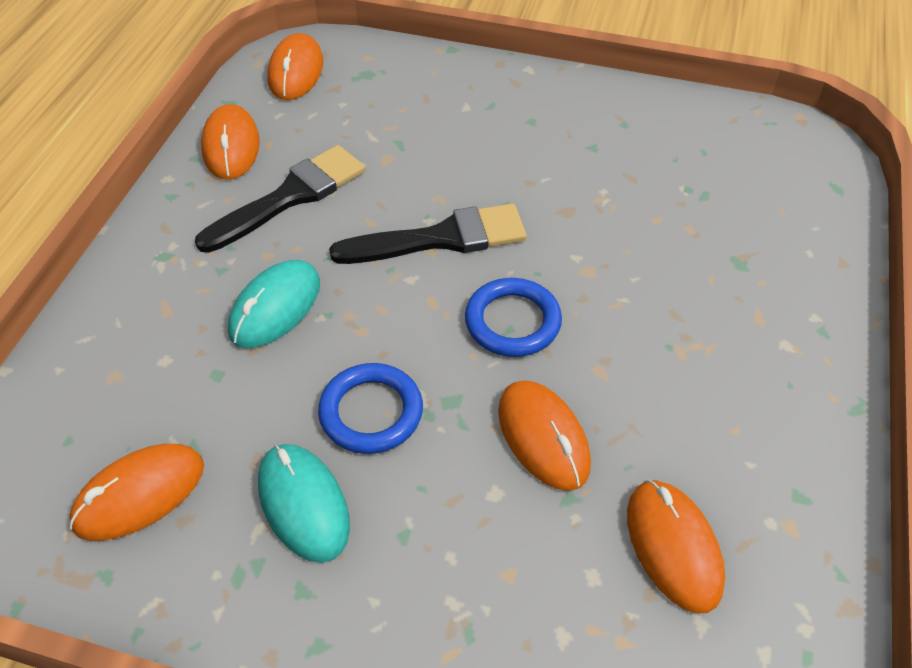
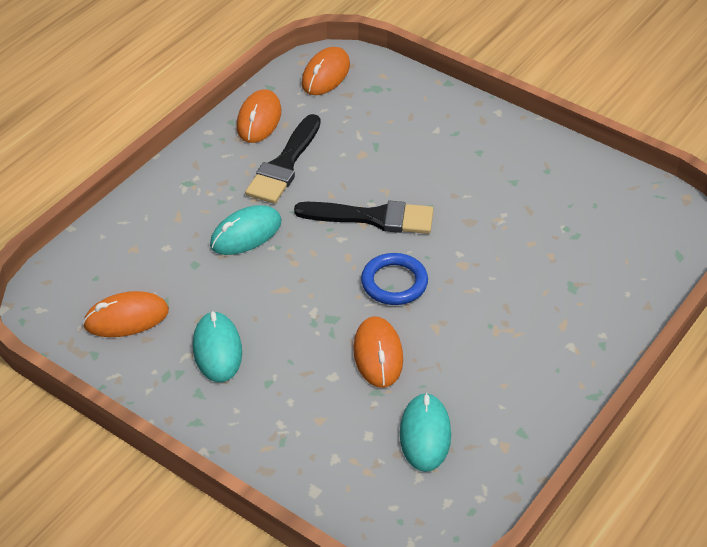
camera: 20 degrees right, 5 degrees down
(290, 197) = (284, 164): black brush -> black brush turned 135 degrees clockwise
(371, 412) = (279, 311): blue ring -> none
(673, 547) = (425, 435): orange mouse -> turquoise mouse

